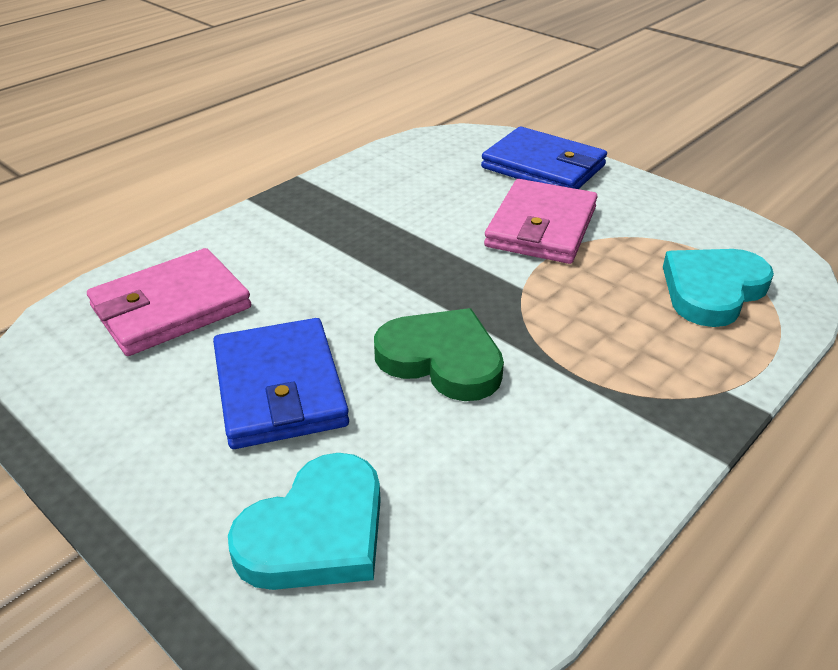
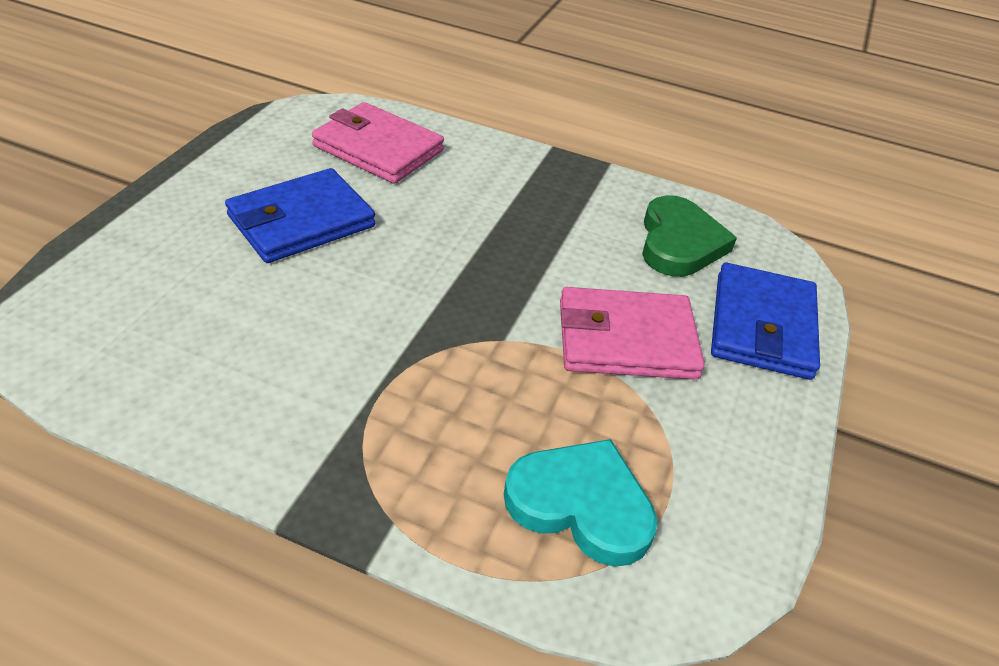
camera: 65 degrees right, 5 degrees up
(316, 532) = (154, 272): turquoise heart -> none
(442, 359) = (367, 301): green heart -> green heart (679, 243)

